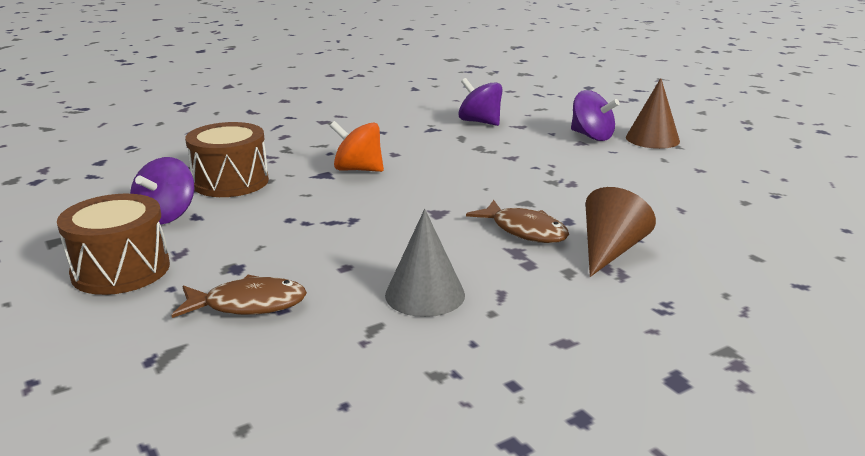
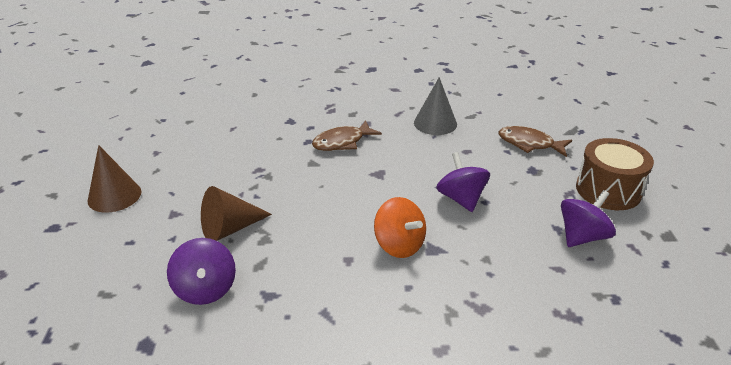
camera: 150 degrees left, 10 degrees up
(231, 182) = (523, 268): brown drum -> none
(524, 231) = (342, 142): brown fish -> brown fish turned 105 degrees counterclockwise
(591, 136) = (151, 218): purple spinning top -> purple spinning top (461, 199)
(610, 250) = (315, 117): brown cone -> brown cone (229, 229)

